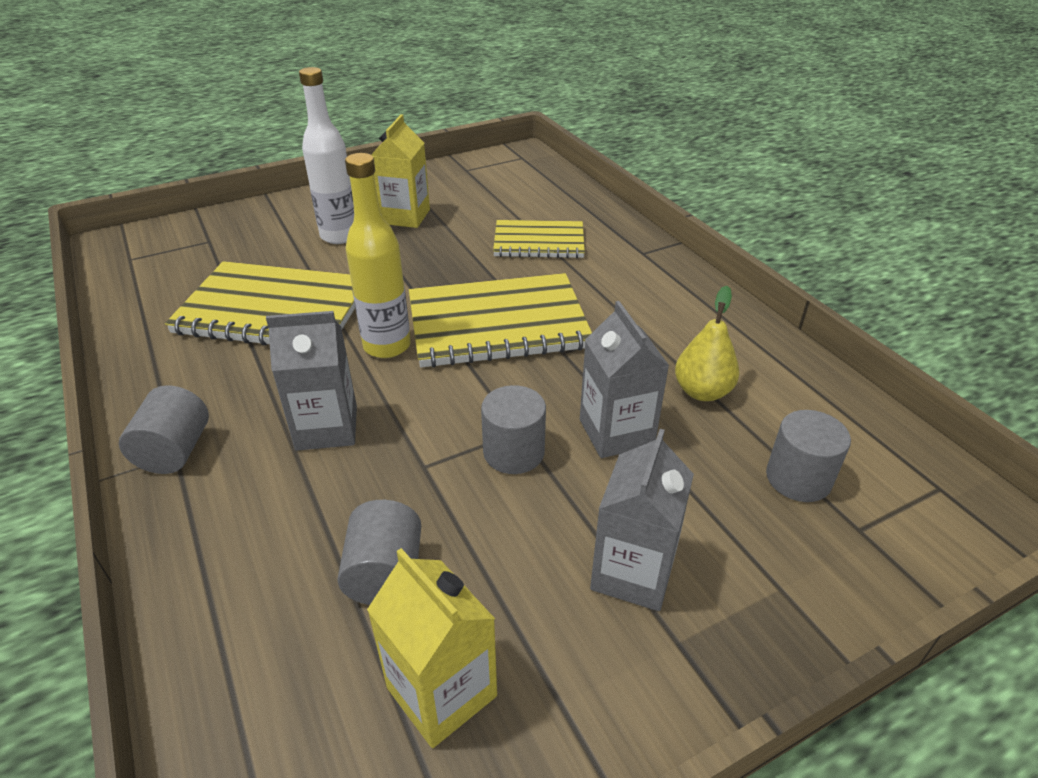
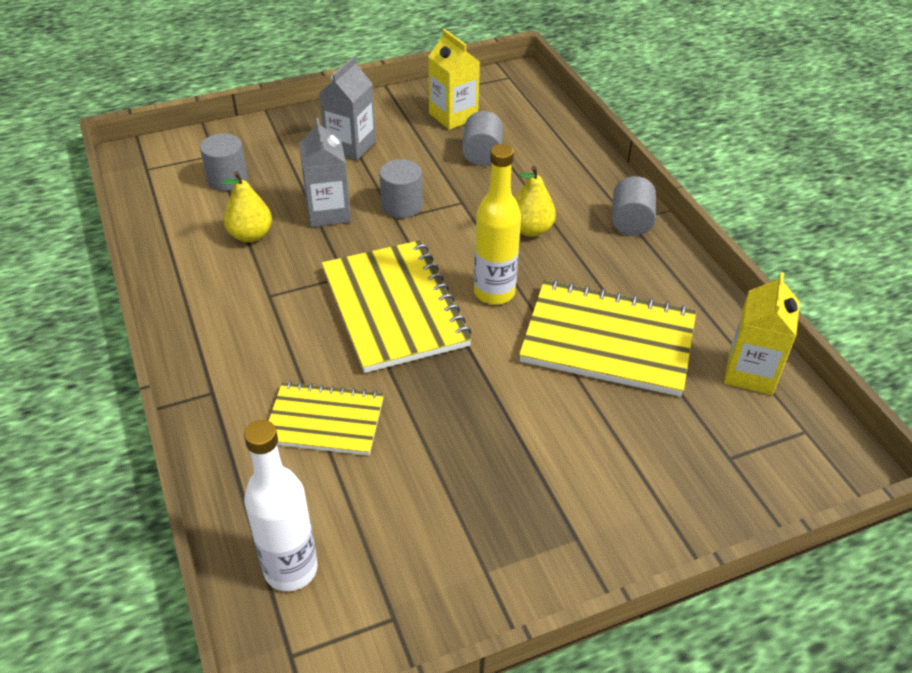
camera: 175 degrees left, 5 degrees up
(327, 428) = (530, 230): grey carton -> yellow pear
(339, 236) = (568, 453): white bottle -> white bottle (291, 569)
(405, 216) = (488, 488): yellow carton -> yellow carton (750, 372)
(497, 324) = (394, 308): yellow notebook -> yellow notebook turned 75 degrees clockwise

